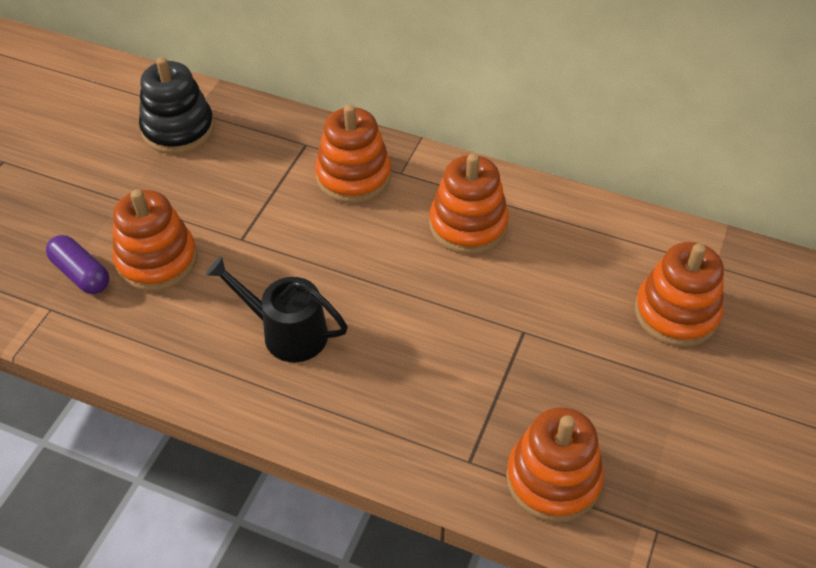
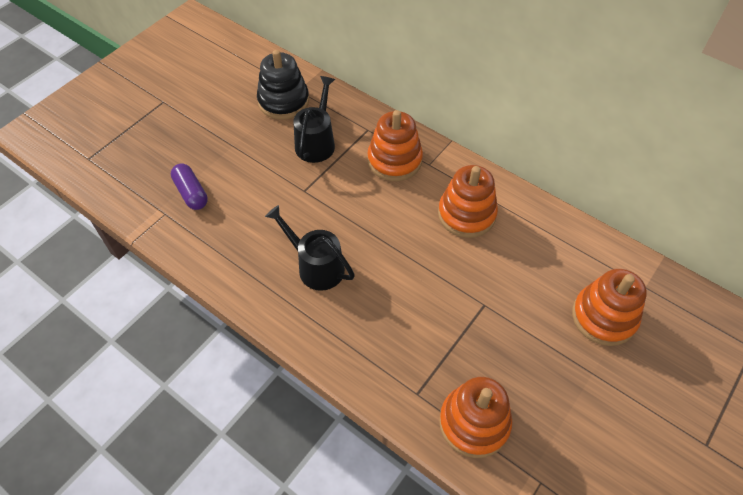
camera: 15 degrees right, 5 degrees up
(157, 260) = (243, 194): orange stacking toy -> none
(240, 174) = (316, 142): none -> black watering can

